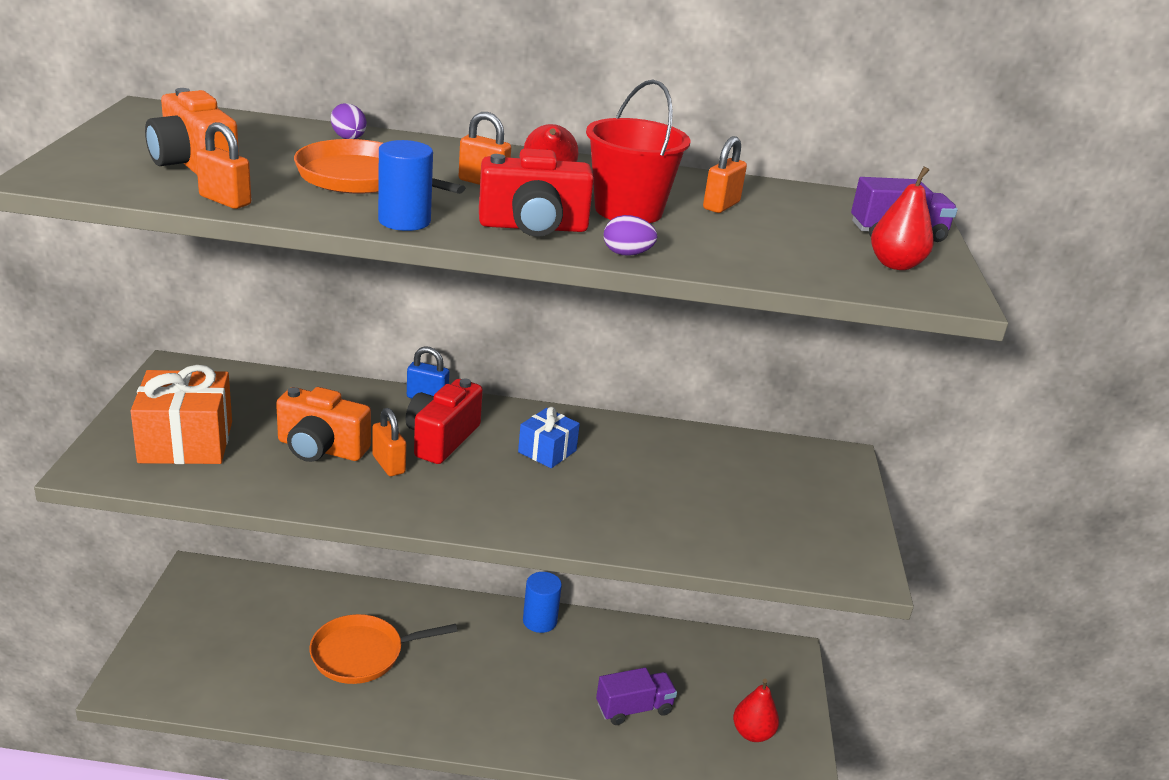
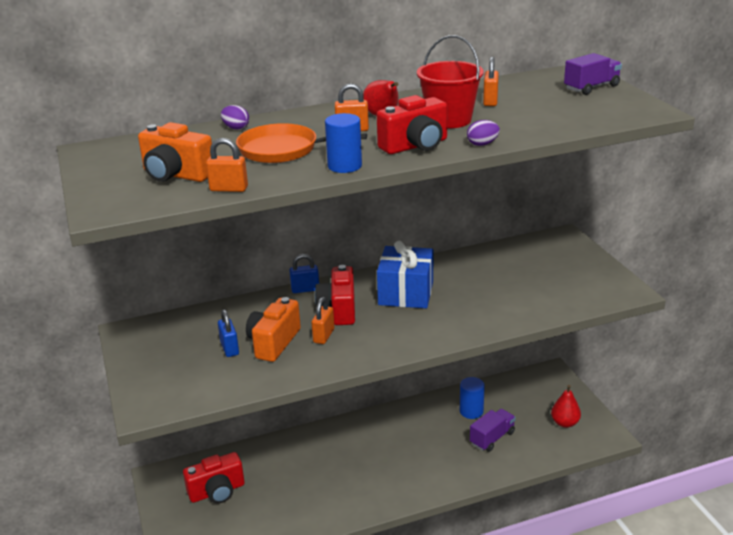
camera: 20 degrees left, 0 degrees up
(186, 442) = (185, 371): orange gift -> none
(243, 621) = (217, 491): none -> red camera
(264, 435) = (230, 348): none -> blue padlock
(321, 449) = (273, 343): orange camera -> orange camera turned 120 degrees clockwise
(362, 654) = (309, 478): orange pan -> none
(388, 464) = (323, 336): orange padlock -> orange padlock turned 75 degrees clockwise
(540, 621) = (399, 413): blue cylinder -> blue cylinder (471, 411)
(547, 451) = (406, 293): blue gift -> blue gift, size x1.75
(895, 265) = (612, 105): red pear -> none

